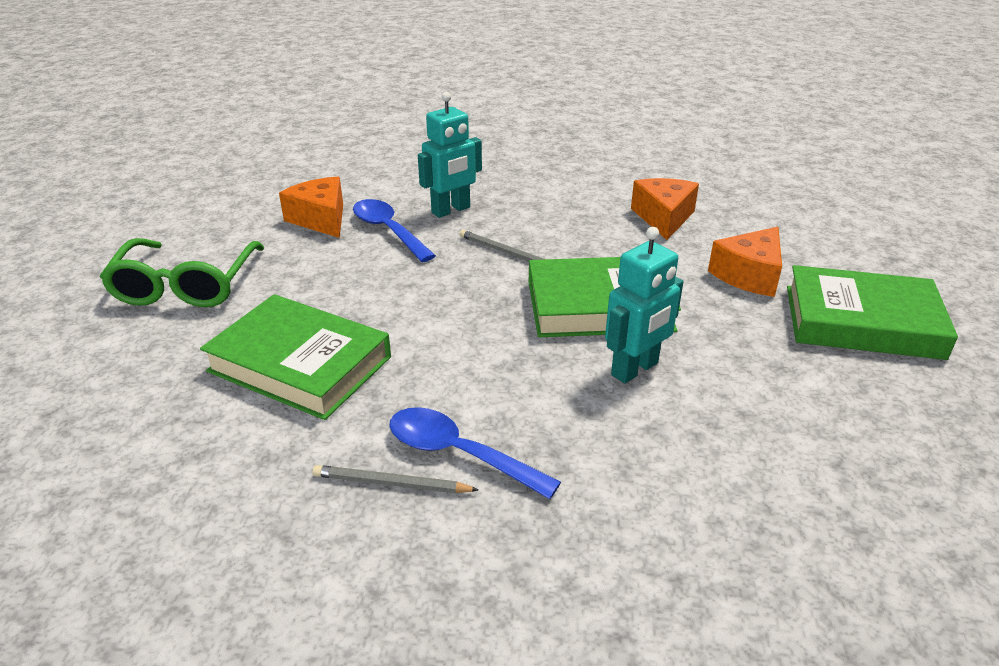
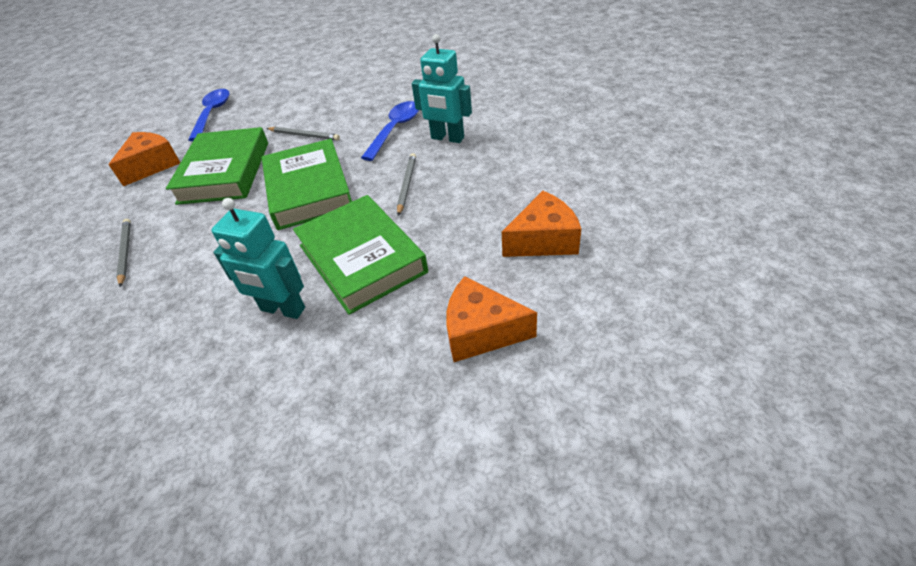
camera: 65 degrees right, 10 degrees up
(185, 286) = (282, 103): green glasses -> none
(303, 287) = (304, 135): none -> grey pencil
(321, 219) = (388, 102): orange cheese -> orange cheese (152, 166)
(459, 454) = (158, 266): blue spoon -> blue spoon (212, 114)
(862, 322) = (452, 450): green book -> green book (308, 190)

